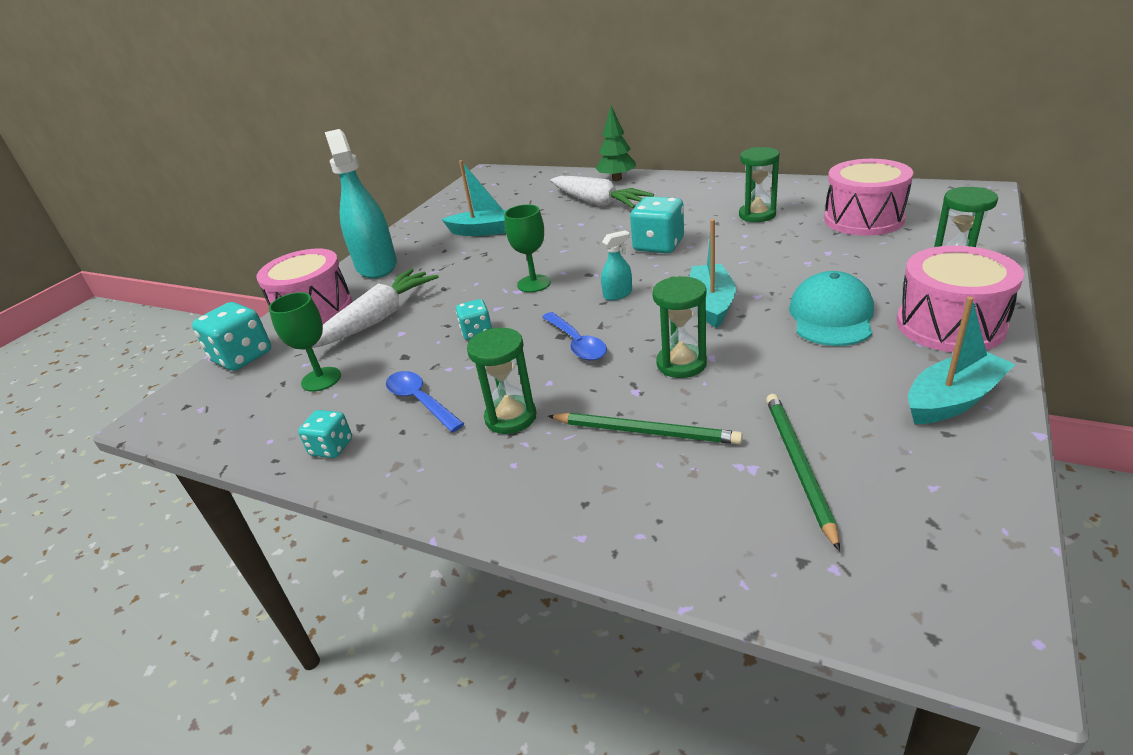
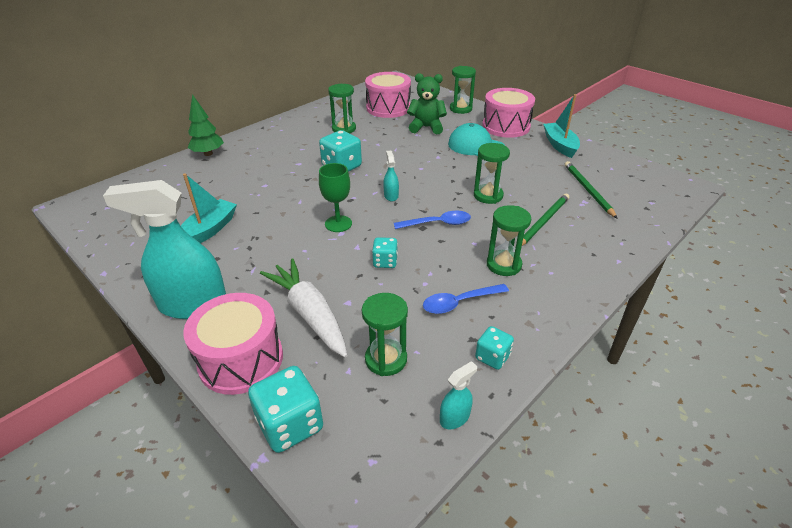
camera: 75 degrees left, 5 degrees up
(245, 442) = (455, 417): none -> turquoise spray bottle
(321, 379) = (386, 359): green goblet -> green hourglass
(598, 203) = (239, 170): white carrot -> none
(711, 304) = (434, 171): turquoise boat -> none
(798, 465) = (588, 190): green pencil -> green pencil turned 60 degrees clockwise
(840, 262) = (426, 127): none -> green teddy bear

